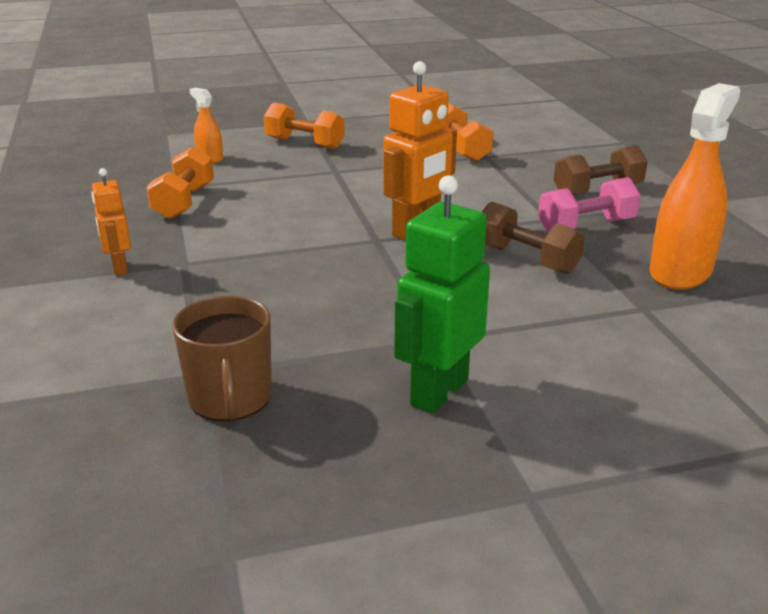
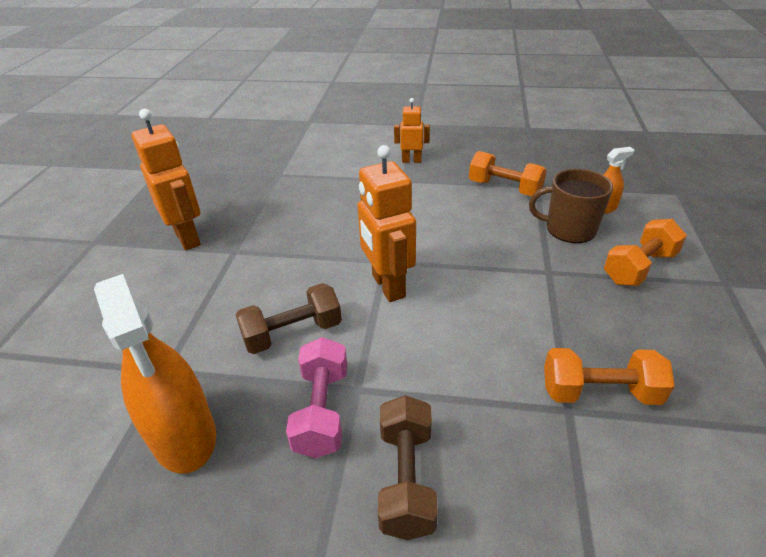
camera: 115 degrees right, 10 degrees up
(230, 399) = (250, 179): brown mug -> brown mug (569, 229)
(438, 392) = (188, 238): green robot -> orange robot

